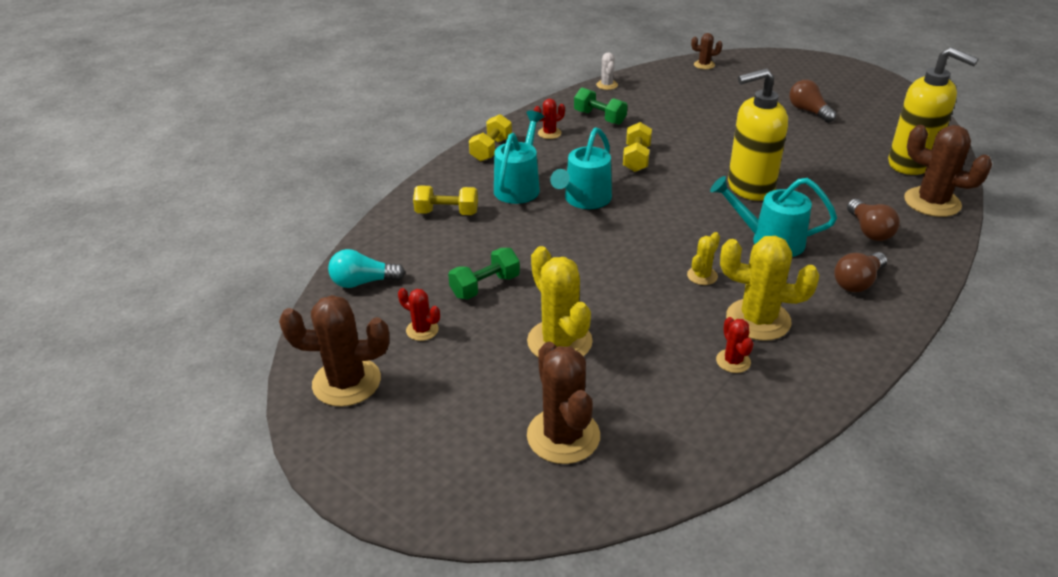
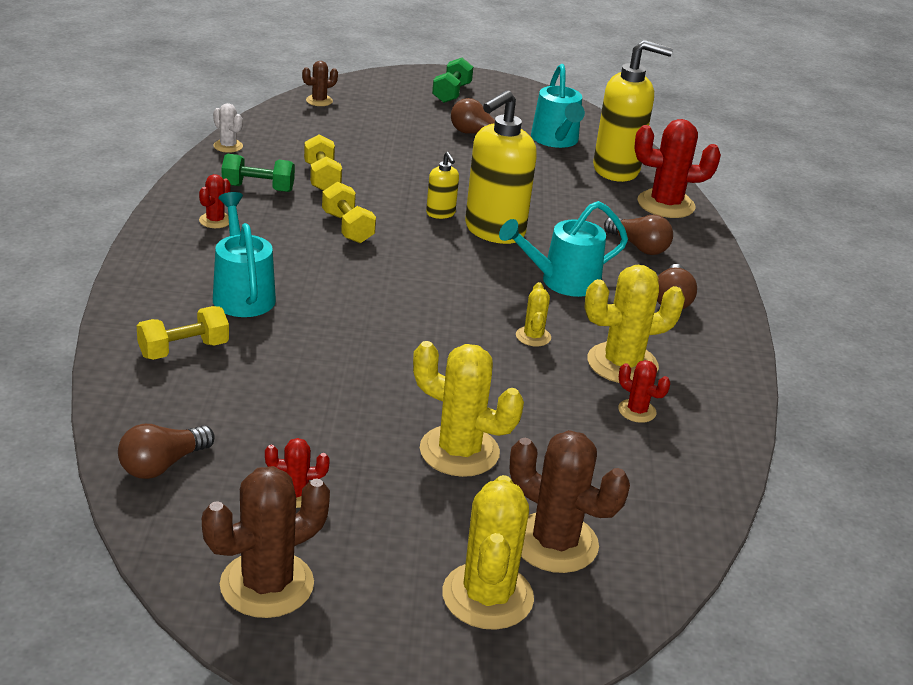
camera: 40 degrees left, 5 degrees down
(363, 282) = (162, 465): turquoise light bulb -> brown light bulb
(476, 453) = (487, 596): none -> yellow cactus
(485, 286) = (319, 420): green dumbbell -> green dumbbell (451, 93)
(491, 149) = (161, 257): yellow dumbbell -> yellow dumbbell (322, 178)
(584, 200) = (335, 290): turquoise watering can -> turquoise watering can (556, 140)
(718, 165) = (440, 214): none -> yellow soap dispenser
(932, 202) = (666, 204): brown cactus -> red cactus

